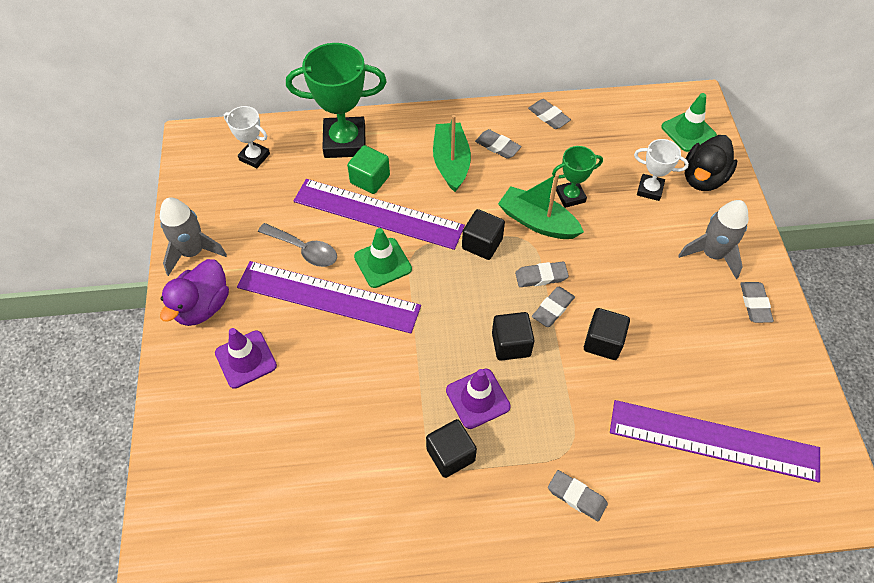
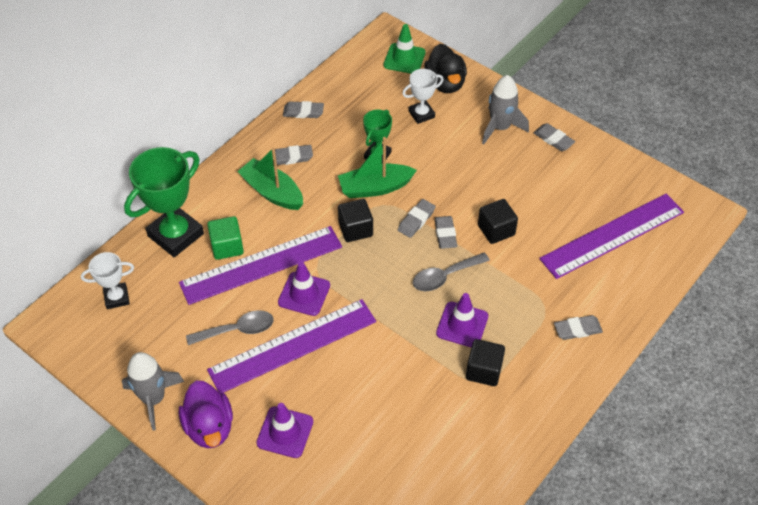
camera: 45 degrees left, 5 degrees down
(383, 263) = (304, 294): green traffic cone -> purple traffic cone
(511, 344) = (445, 276): black cube -> grey spoon

